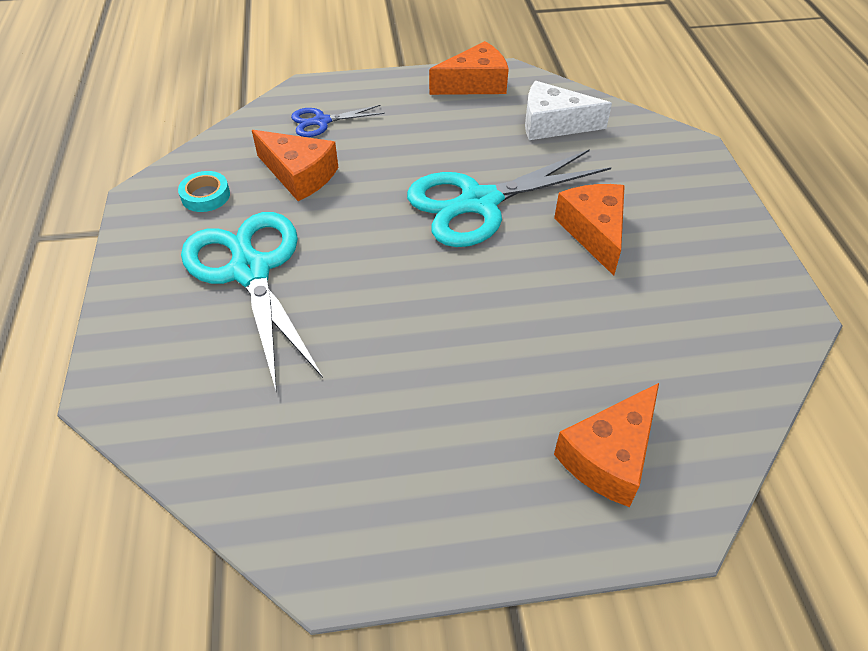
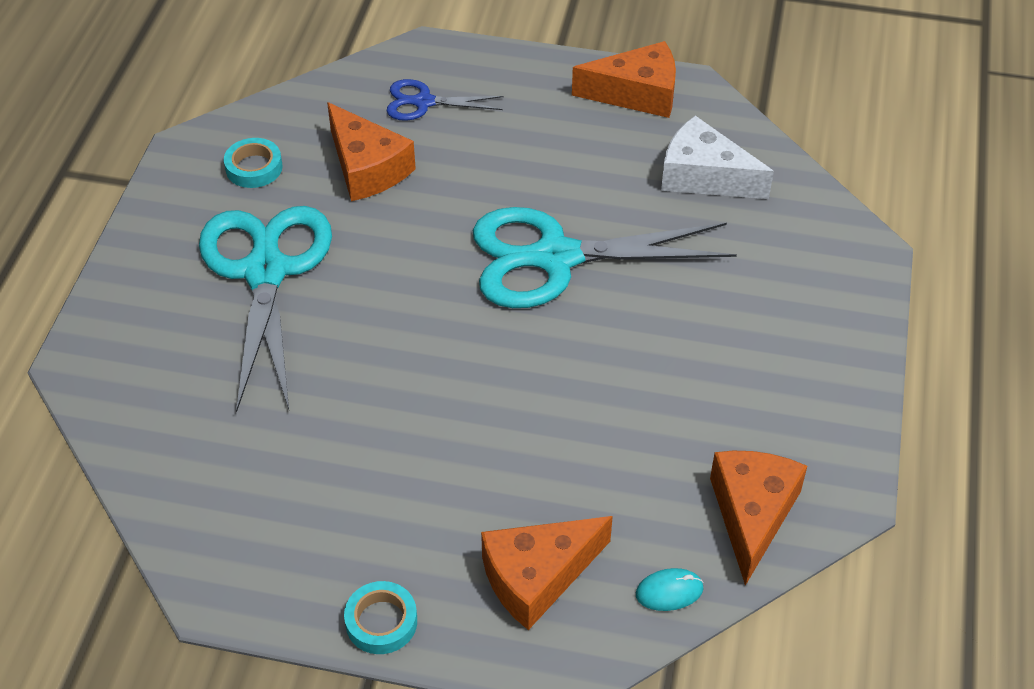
camera: 20 degrees right, 0 degrees up
(498, 545) = (381, 622): none -> turquoise tape
(594, 232) = (669, 331): orange cheese -> orange cheese (752, 514)
(720, 433) = (669, 591): none -> turquoise mouse

